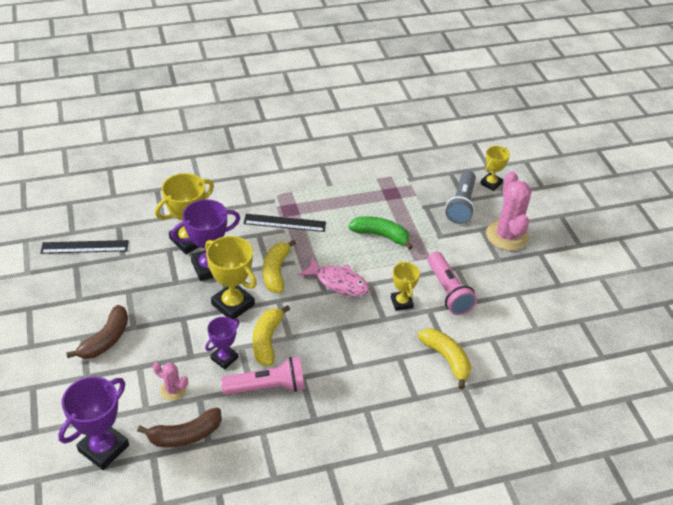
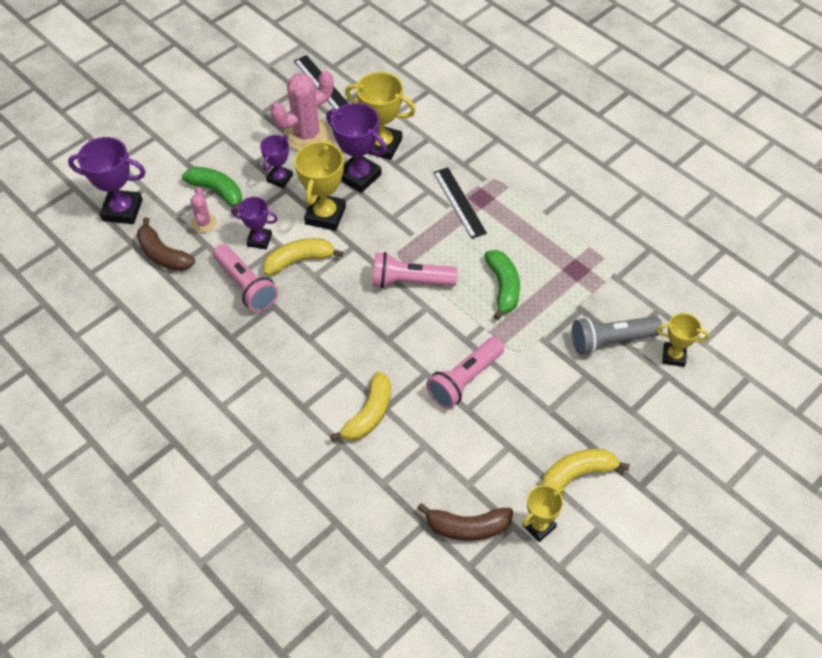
camera: 65 degrees right, 10 degrees up
(105, 340) = (229, 152): brown banana -> brown banana (467, 527)
(144, 366) = (217, 192): none -> green banana
(167, 317) = (280, 178): none -> purple trophy
(276, 272) = (388, 227): yellow banana -> yellow banana (577, 474)
(338, 282) = (410, 281): pink fish -> pink flashlight
(401, 302) = (420, 345): yellow trophy -> yellow trophy (539, 526)
(507, 235) = (595, 404): pink cactus -> pink cactus (307, 134)

